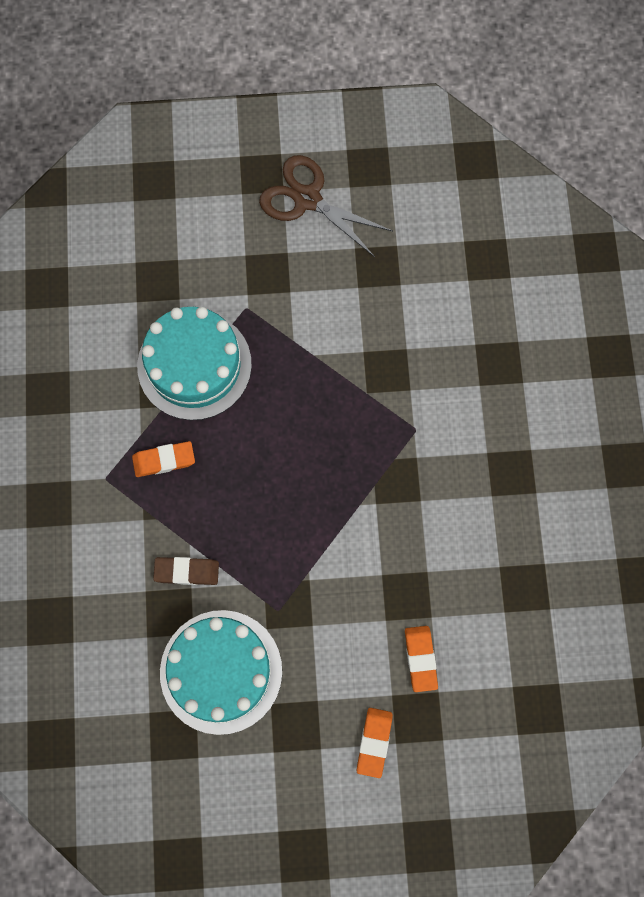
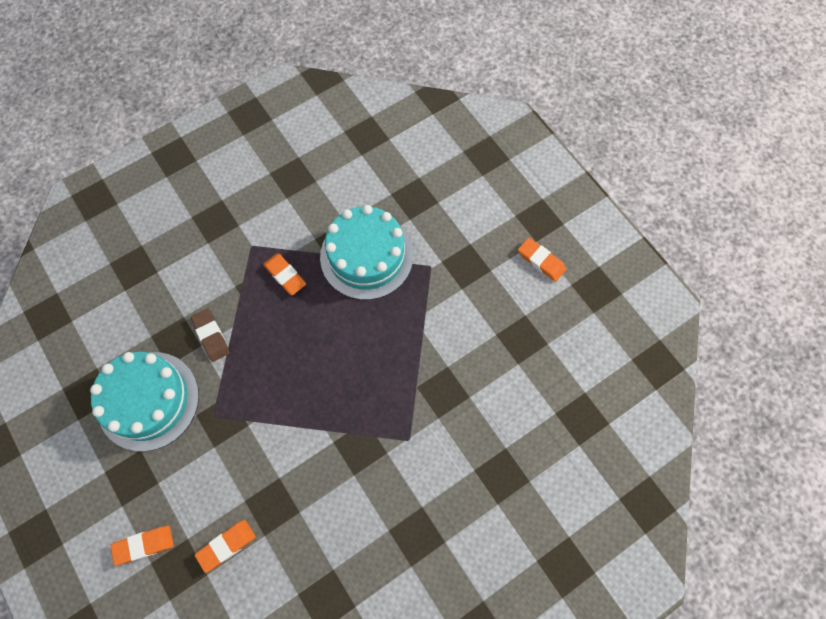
camera: 60 degrees right, 5 degrees down
(307, 199) = (541, 261): brown scissors -> orange eraser

